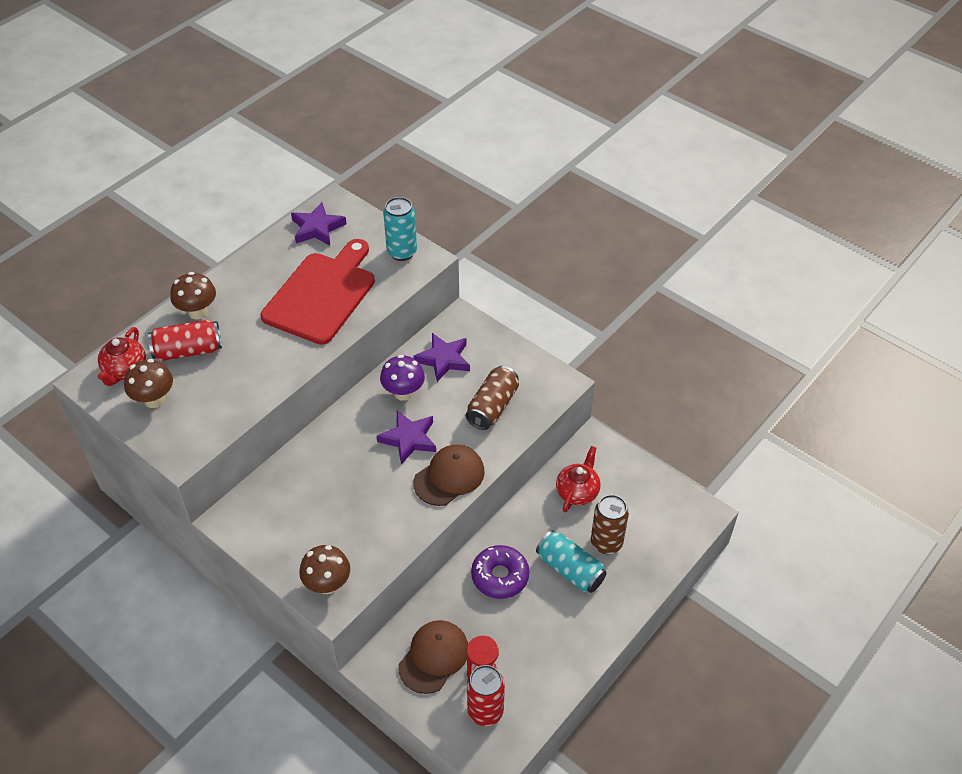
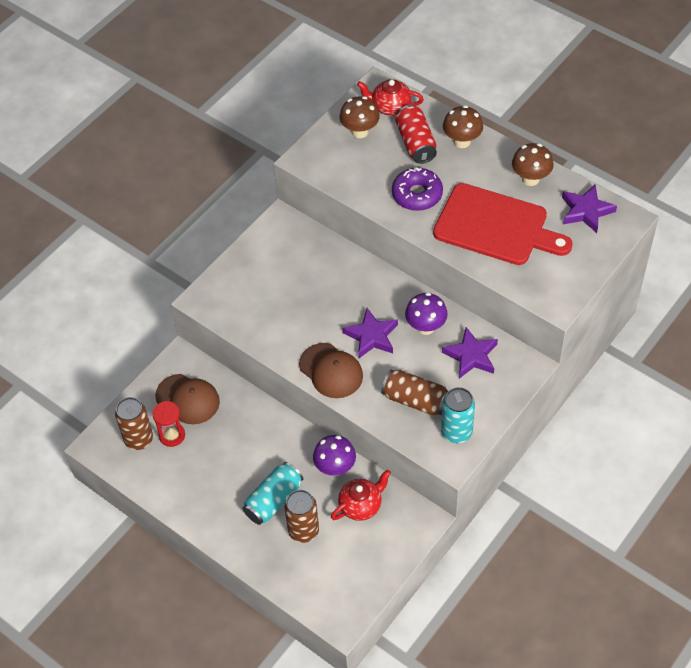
camera: 90 degrees right, 5 degrees up
(327, 584) = (220, 294): brown mushroom -> brown mushroom (530, 179)
(402, 252) = (563, 282): turquoise can -> turquoise can (456, 432)
(485, 711) = (139, 439): red can -> brown can
(500, 576) = (265, 444): purple donut -> purple donut (417, 194)
(533, 512) = (335, 468): none -> purple mushroom
(577, 492) = (361, 505): red teapot -> red teapot turned 60 degrees counterclockwise

